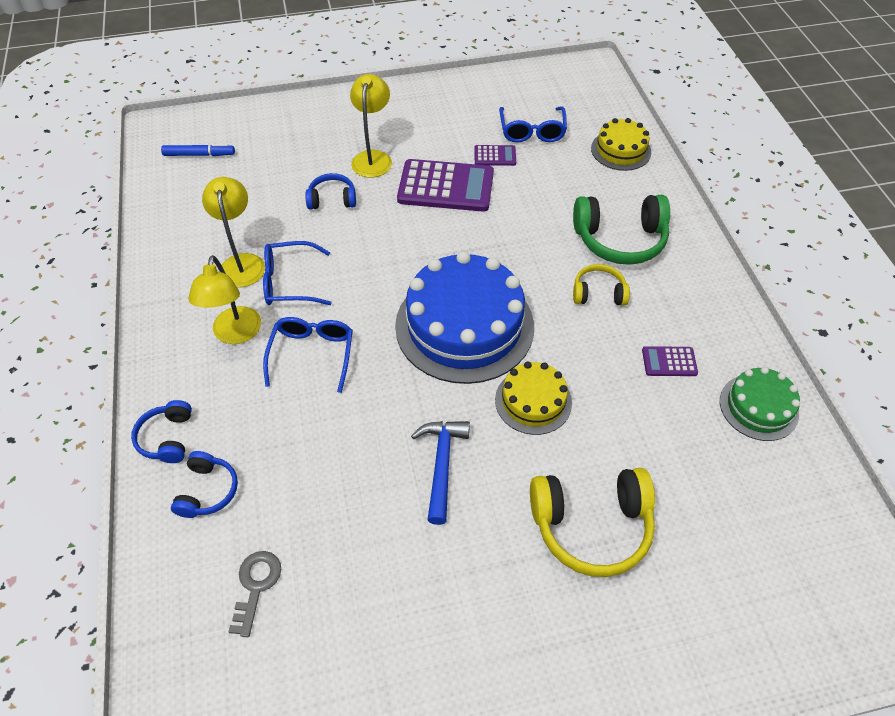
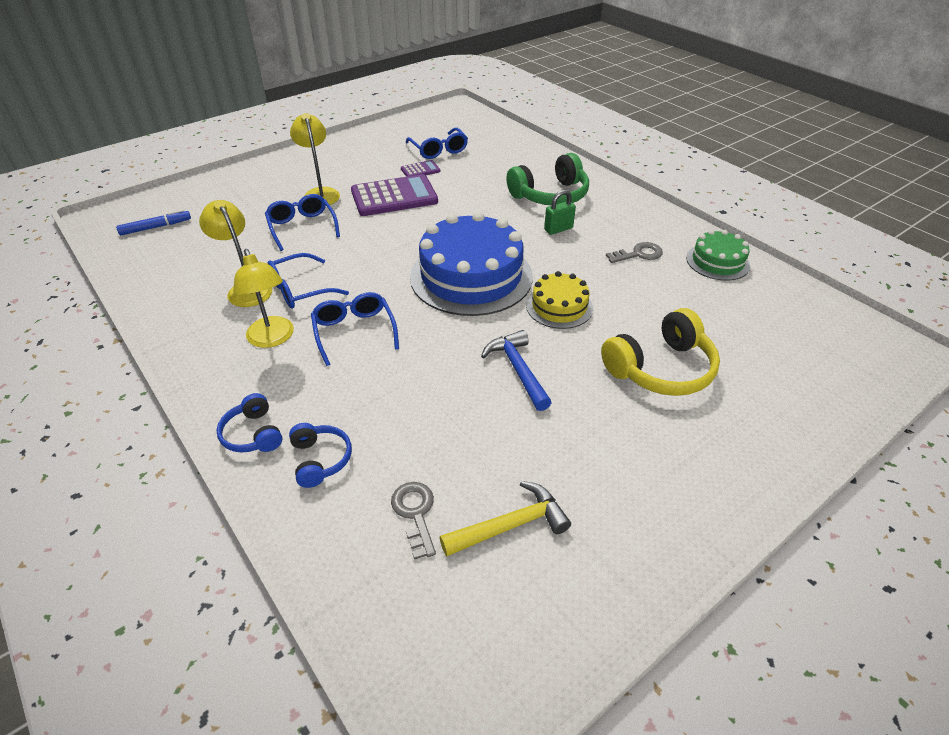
camera: 25 degrees left, 10 degrees down
(330, 639) = (510, 525): none -> yellow hammer
(332, 199) = (302, 227): blue headphones -> blue glasses
(598, 293) = (558, 229): yellow headphones -> green padlock
(621, 150) = (512, 146): yellow cake -> none
(669, 362) = (638, 254): purple calculator -> grey key

